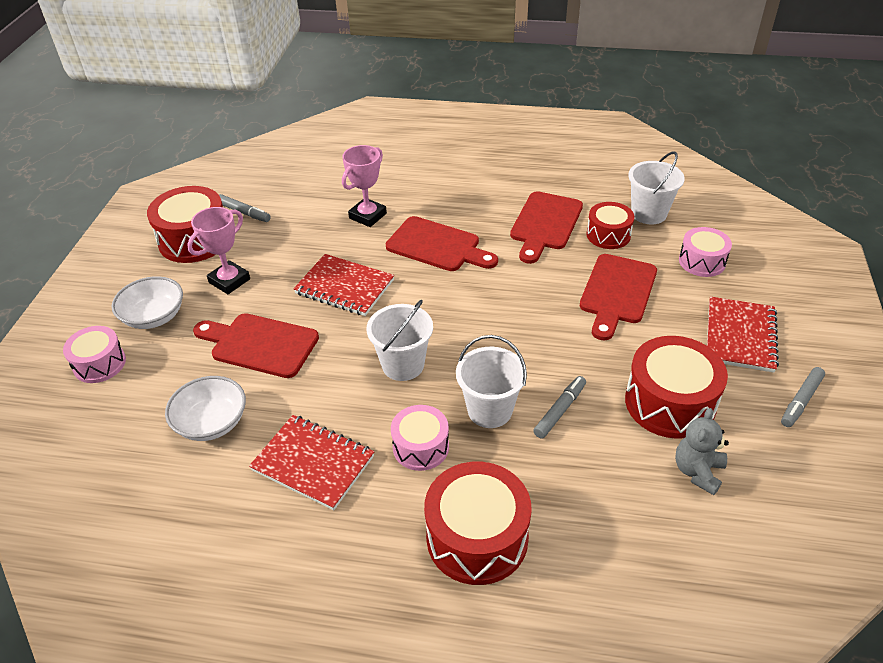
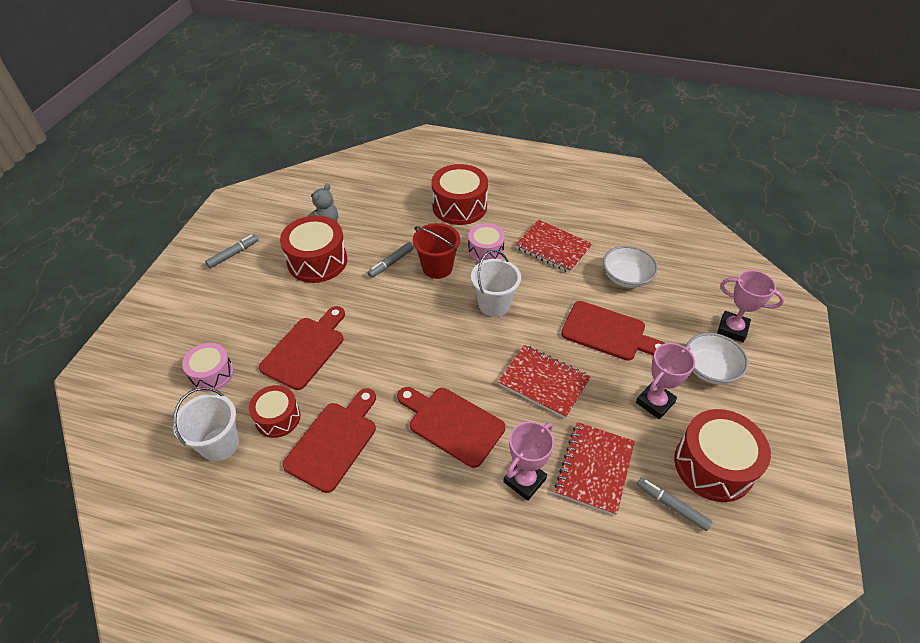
camera: 175 degrees left, 5 degrees up
(99, 364) = (732, 329): pink drum -> pink trophy
(490, 410) = (437, 267): white bucket -> red bucket
(740, 336) = (236, 301): red notebook -> red notebook (594, 469)

